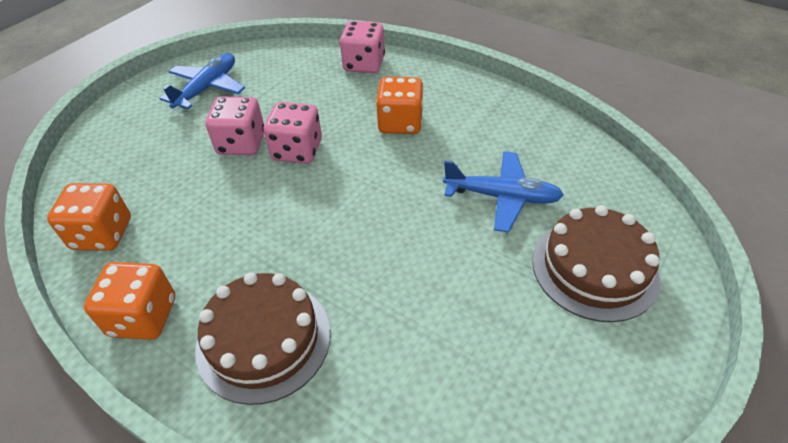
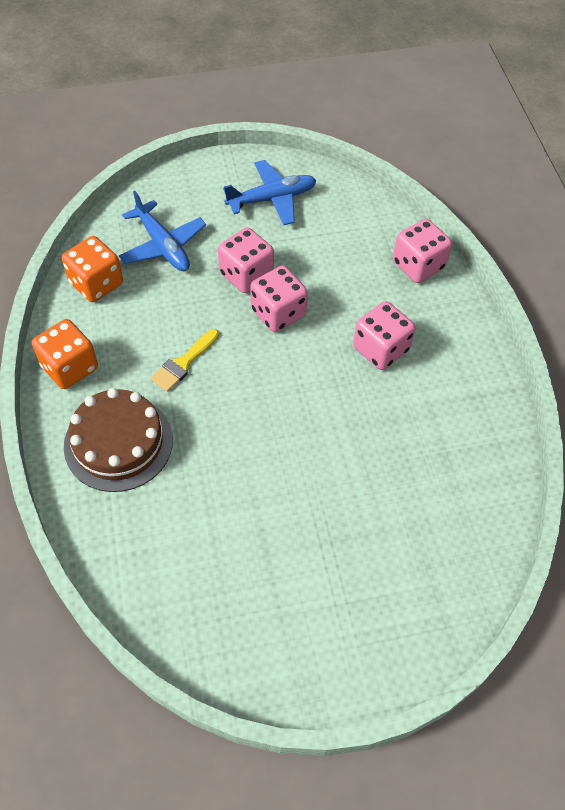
camera: 40 degrees right, 10 degrees up
(256, 235) = (183, 363): none -> yellow brush
(400, 123) = (380, 349): orange dice -> pink dice
(502, 197) = (380, 478): blue plane -> blue plane (163, 245)
(594, 268) = (375, 587): brown cake -> none

